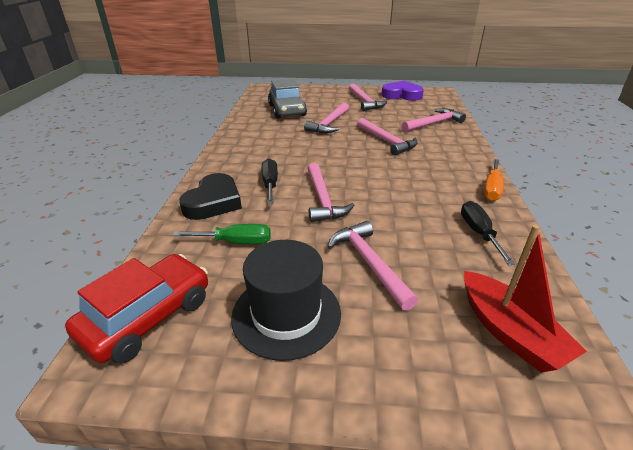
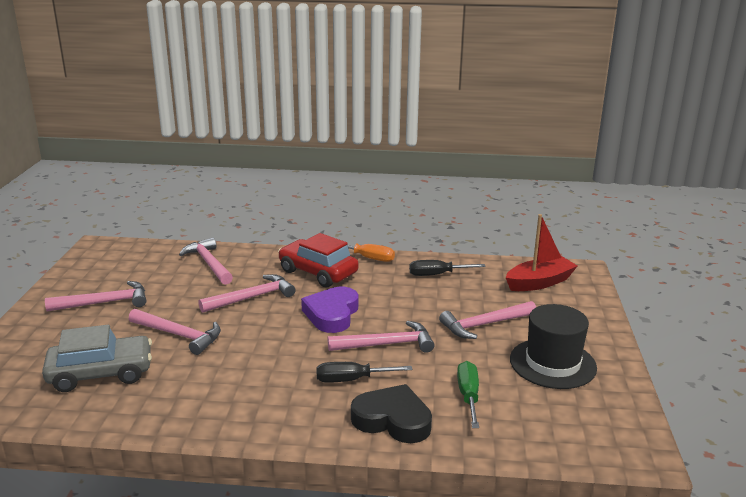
camera: 90 degrees left, 10 degrees down
(148, 317) = (580, 434): red car -> red car (318, 272)
(401, 95) = (93, 272): purple heart -> purple heart (332, 314)

